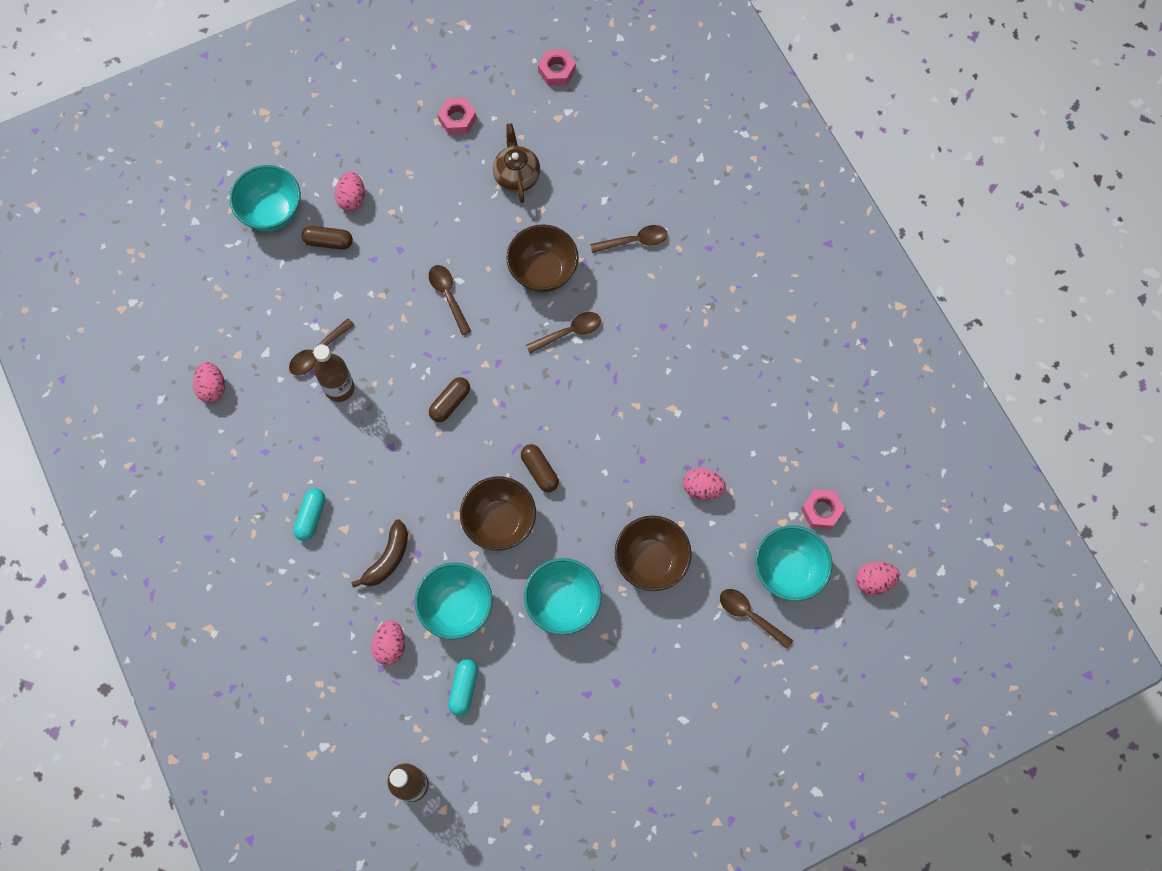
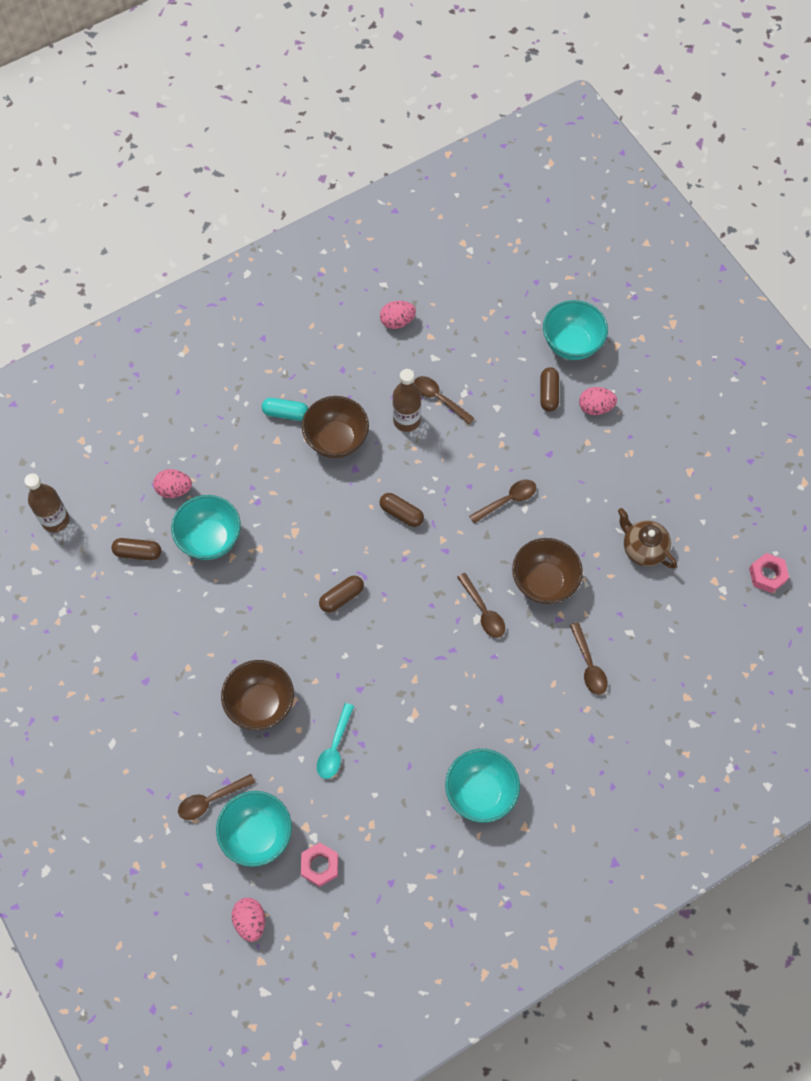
camera: 85 degrees right, 5 degrees down
(387, 558) = (251, 478): brown banana -> none
(457, 119) = (695, 489): pink nut -> none
(464, 688) = (138, 552): turquoise capsule -> brown capsule
(500, 521) = (290, 567): brown bowl -> brown bowl (336, 440)
(516, 175) = (643, 548): brown teapot -> brown teapot turned 120 degrees counterclockwise
(563, 603) = (217, 628): turquoise bowl -> turquoise bowl (480, 792)
(702, 488) = (335, 747): pink egg -> turquoise spoon
(750, 615) = (211, 800): brown spoon -> brown spoon turned 150 degrees counterclockwise

